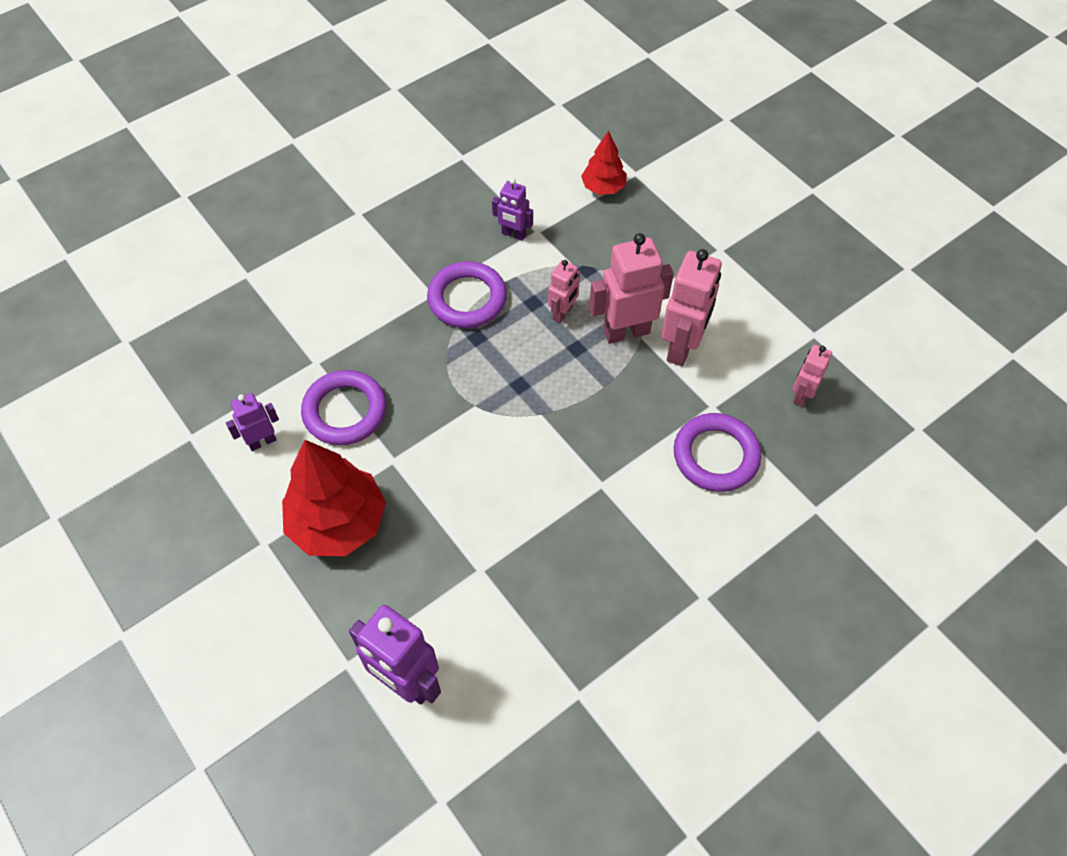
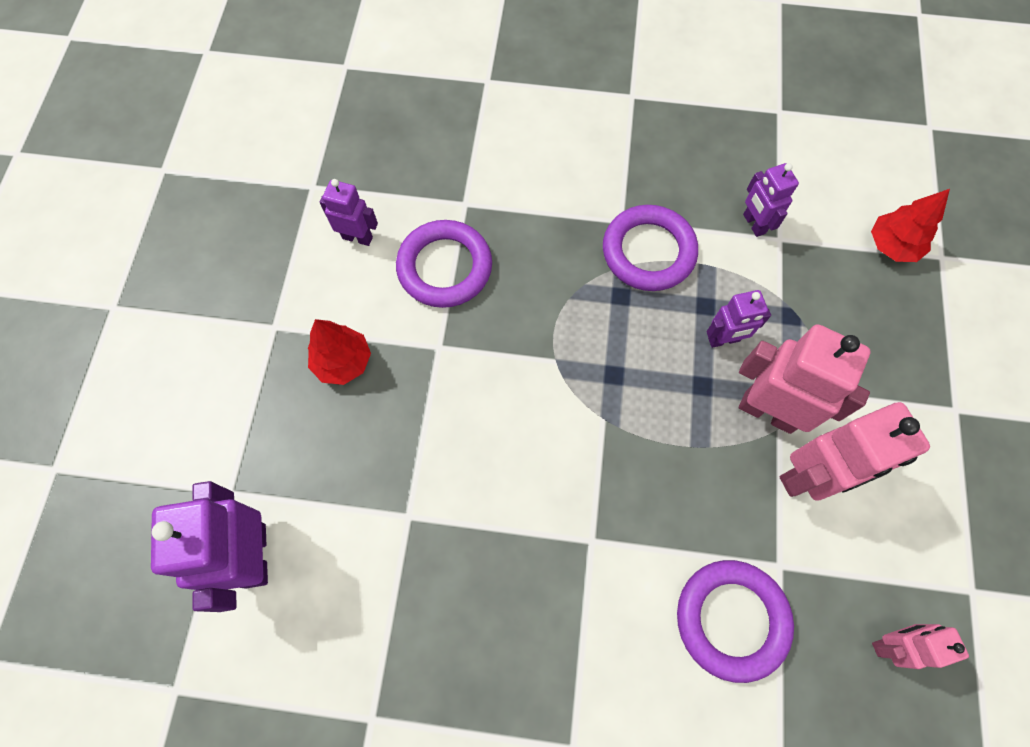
camera: 45 degrees right, 10 degrees up
(338, 522) = (343, 362): red tree -> red tree, size x0.55
(563, 313) = (724, 340): pink robot -> purple robot

